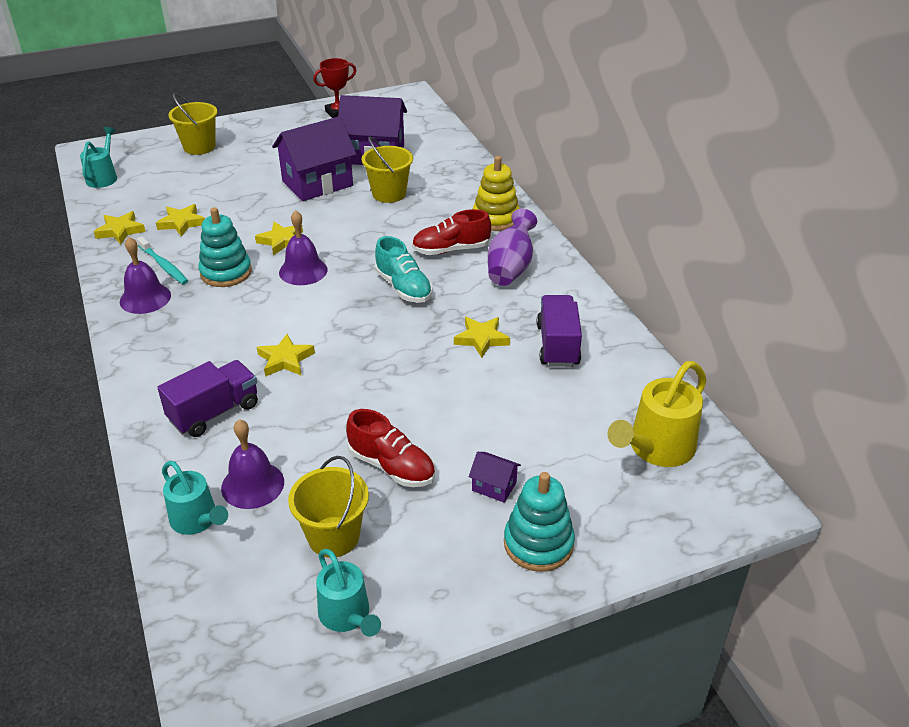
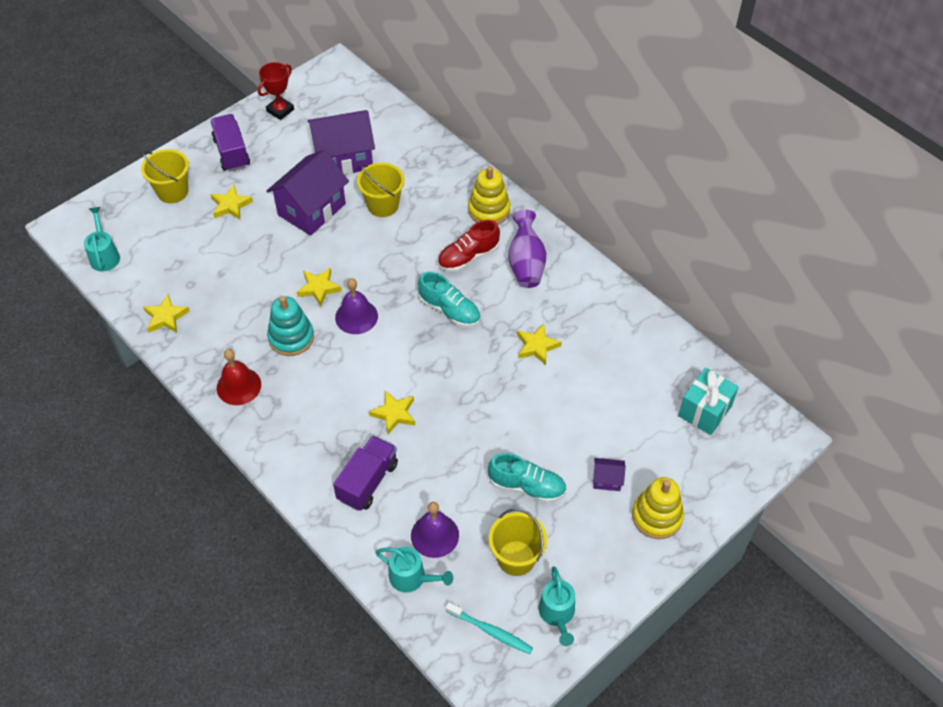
camera: 20 degrees left, 15 degrees up
(145, 298) = (239, 386): purple bell -> red bell
(163, 265) = (231, 345): turquoise toothbrush -> turquoise toothbrush (490, 631)
(181, 223) = (216, 292): yellow star -> yellow star (231, 205)
(347, 616) = (557, 614): turquoise watering can -> turquoise watering can turned 45 degrees clockwise
(392, 466) = (527, 486): red shoe -> turquoise shoe
(538, 544) = (657, 516): turquoise stacking toy -> yellow stacking toy
(557, 345) = (597, 335): purple truck -> purple truck (231, 152)
(656, 449) = (705, 411): yellow watering can -> turquoise gift

